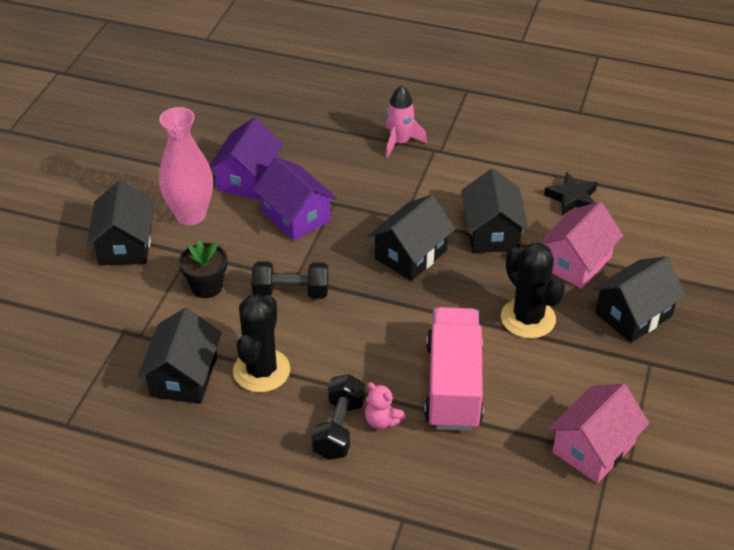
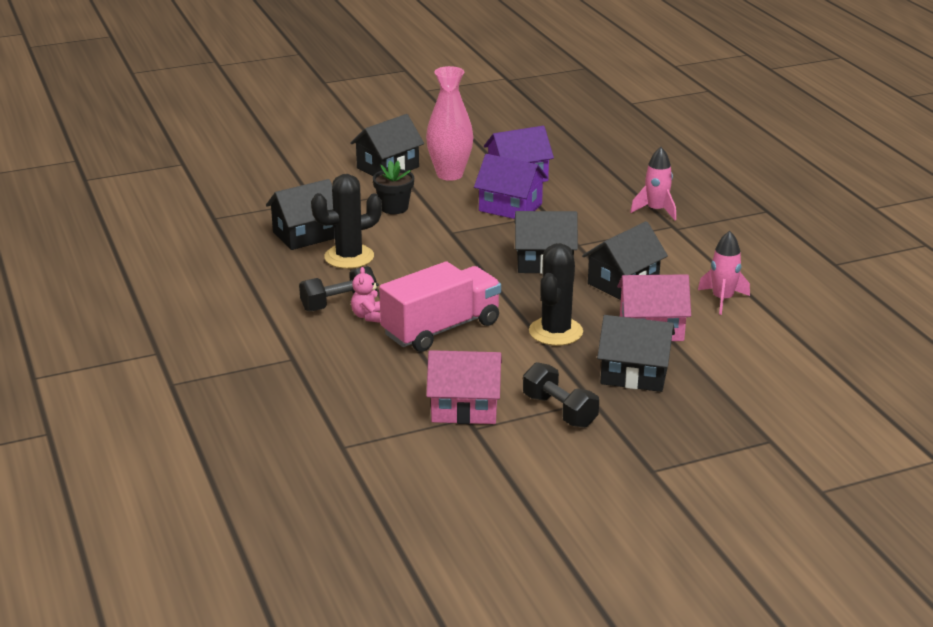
camera: 50 degrees right, 15 degrees down
(291, 292) = (435, 236): black dumbbell -> black dumbbell (559, 411)
(296, 216) = (510, 207): purple house -> purple house turned 75 degrees counterclockwise
(572, 198) = (722, 299): black star -> pink rocket

